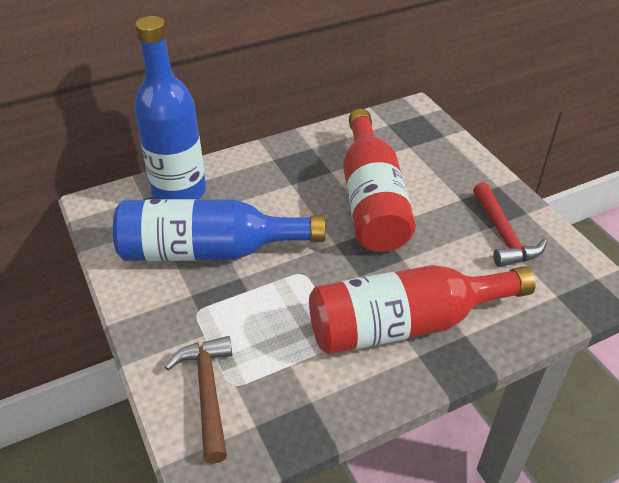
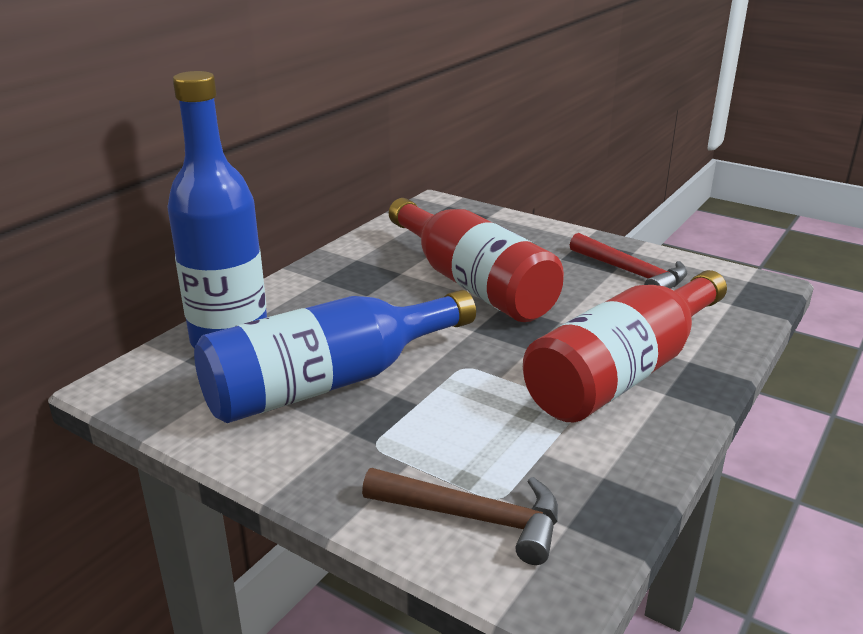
camera: 30 degrees left, 15 degrees down
(207, 392) = (475, 518): brown hammer -> brown hammer turned 150 degrees clockwise

